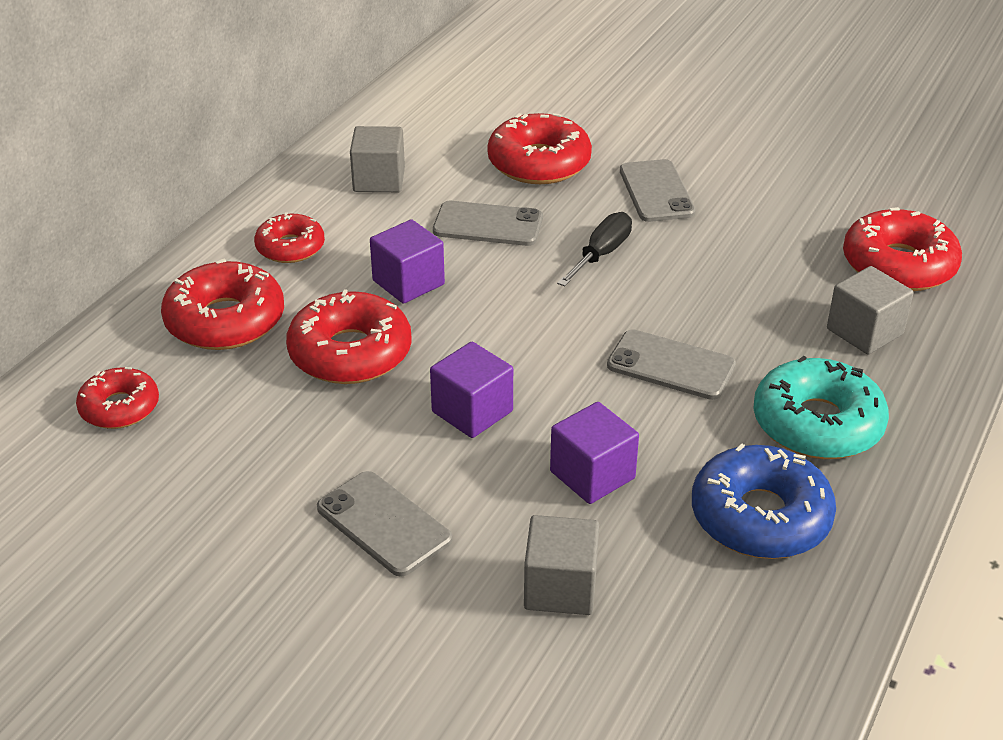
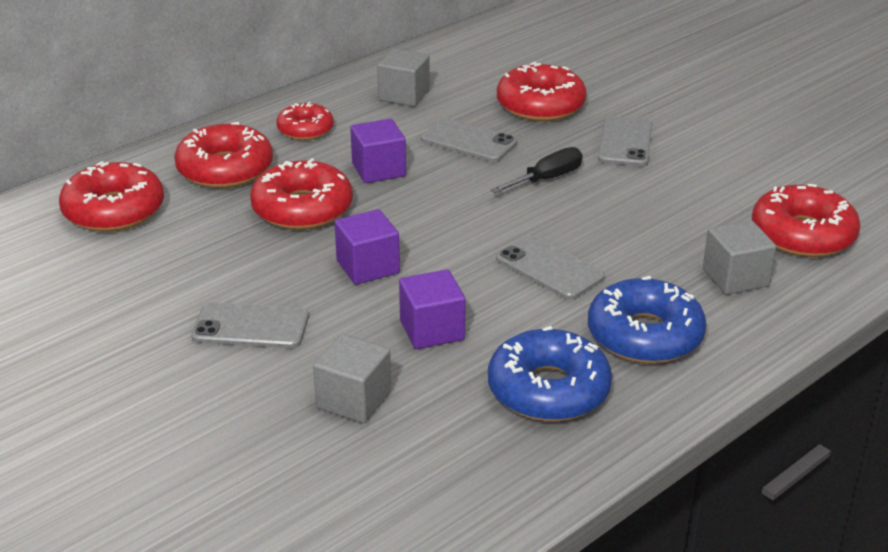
camera: 20 degrees right, 5 degrees down
(119, 407) = (114, 210): red donut -> red donut, size x1.62
(384, 523) = (250, 326): grey phone -> grey phone turned 60 degrees counterclockwise
(817, 424) = (644, 335): turquoise donut -> blue donut

